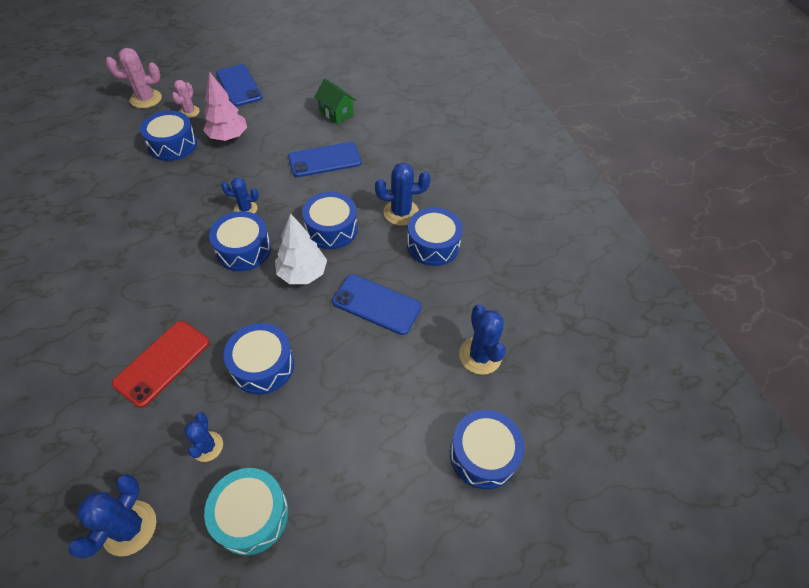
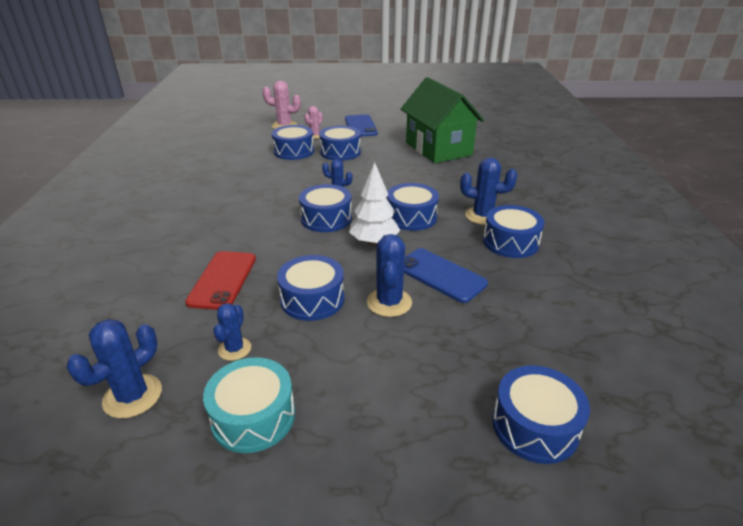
camera: 20 degrees right, 20 degrees down
(162, 363) = (223, 280): red phone -> red phone turned 45 degrees counterclockwise
(228, 137) = (340, 152): pink tree -> blue drum
(325, 160) = (419, 174): blue phone -> none
(336, 113) = (438, 149): green house -> green house, size x2.23
(480, 355) = (547, 335): blue cactus -> blue cactus (389, 302)

